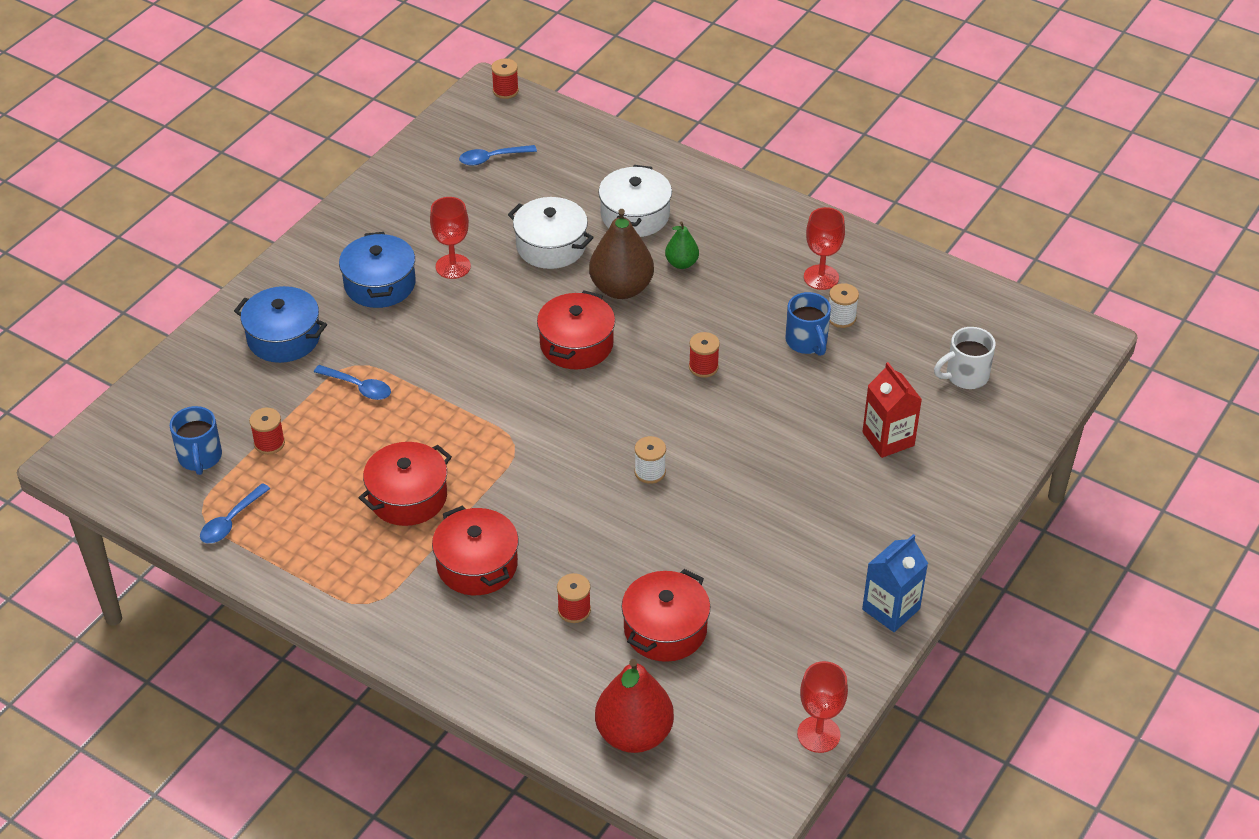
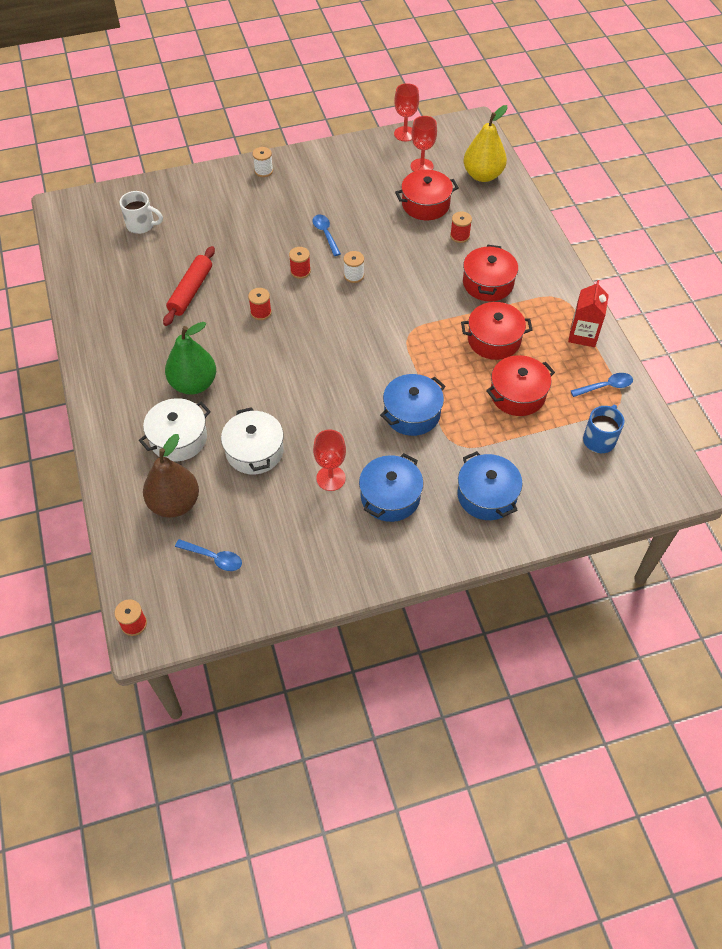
camera: 140 degrees left, 10 degrees up
(269, 443) = (550, 422): red spool -> red spool (300, 271)
(358, 387) = (467, 426): blue spoon -> blue spoon (325, 234)
(429, 365) = (412, 413): none -> blue pot
(576, 344) = (313, 371): red pot -> red pot (517, 394)
(621, 288) = (247, 391): brown pear -> brown pear (175, 503)
(634, 734) = (483, 175): red pear -> yellow pear
(681, 263) = (194, 384): green pear -> green pear, size x1.88
(807, 342) = (191, 291): blue mug -> red rolling pin
(821, 277) = (132, 322): red goblet -> red goblet (422, 166)
(841, 318) = (155, 292): white spool -> white spool (263, 171)
(888, 439) = (220, 220): red carton -> red carton (583, 335)
(891, 609) = (317, 156): blue carton -> none

